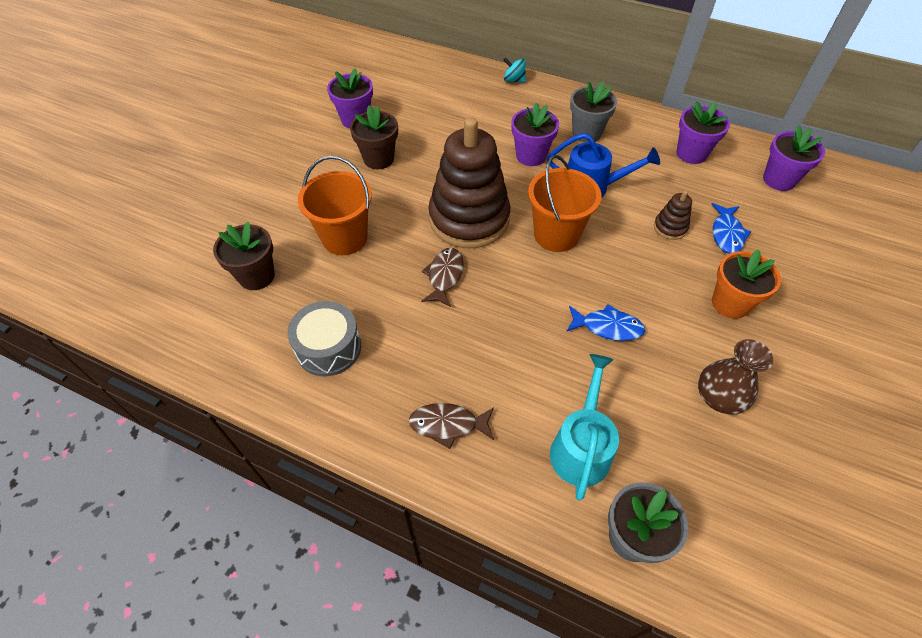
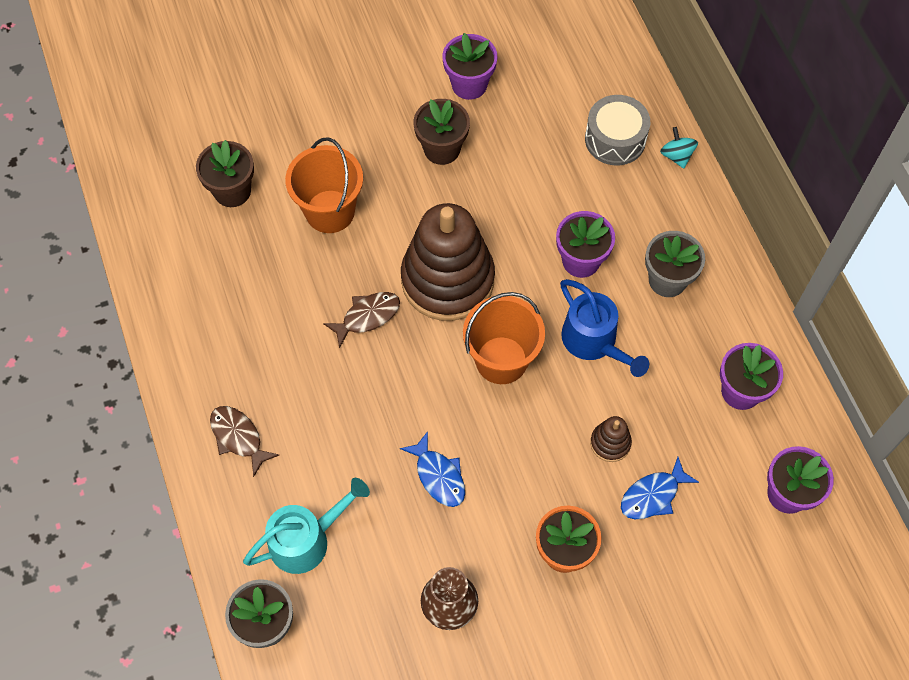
camera: 45 degrees right, 10 degrees up
(328, 348) = (222, 302): grey drum -> grey drum (615, 139)

